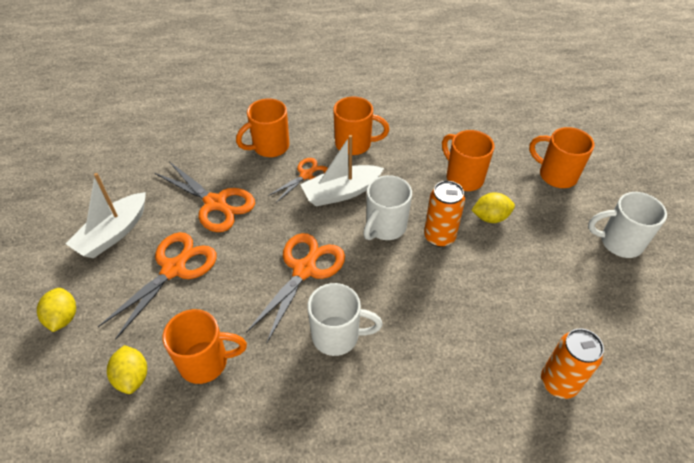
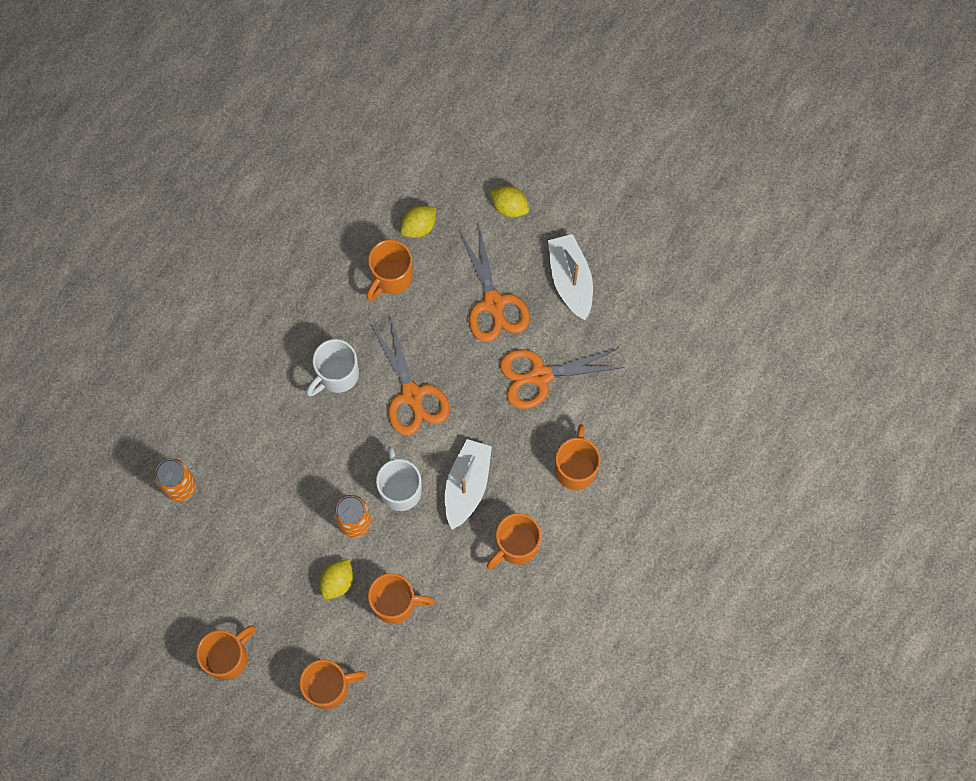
camera: 130 degrees right, 25 degrees up
(132, 377) = (418, 226): yellow lemon -> yellow lemon turned 60 degrees counterclockwise
(306, 175) = (512, 472): orange scissors -> none
(619, 242) = (228, 657): white mug -> orange mug

